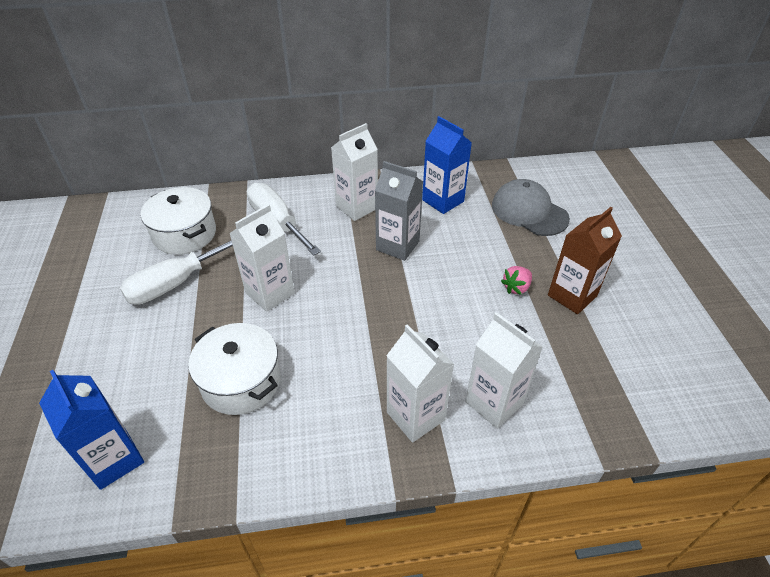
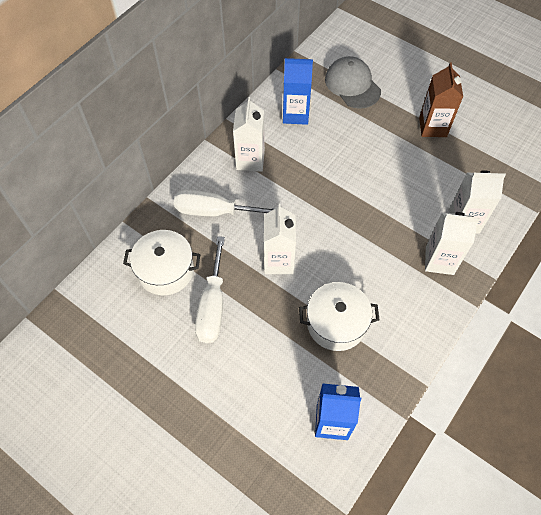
camera: 45 degrees left, 15 degrees up
(397, 245) = (309, 168): grey carton -> none
(516, 288) = (402, 144): pink strawberry -> none
(529, 212) = (352, 85): grey cap -> grey cap turned 60 degrees clockwise

